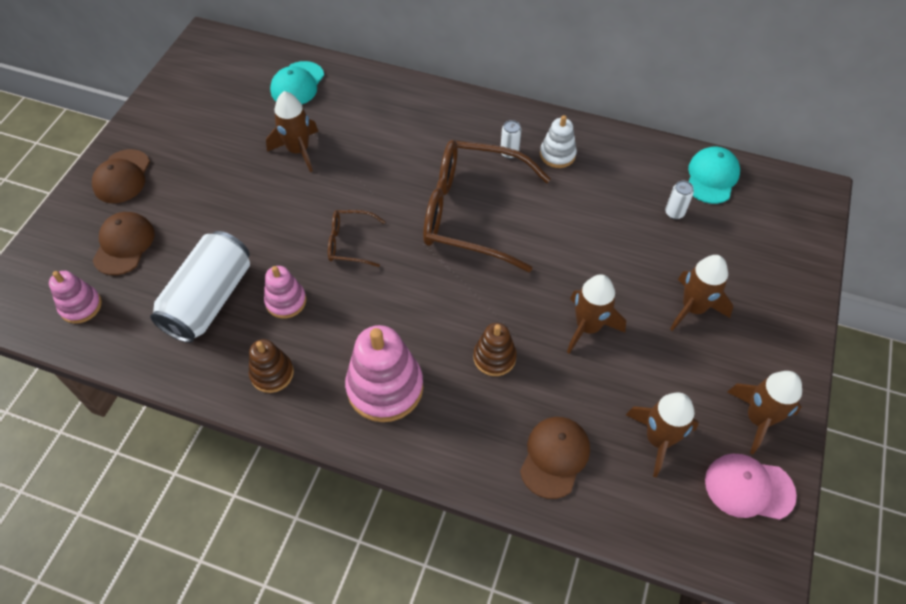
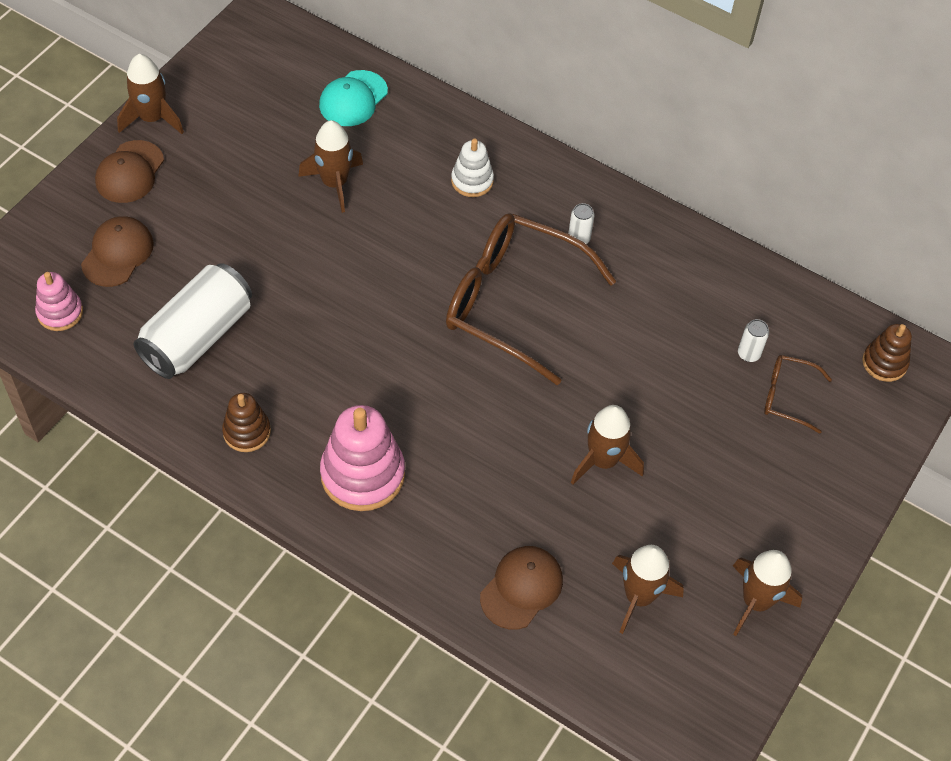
camera: 10 degrees right, 0 degrees up
(286, 301) = (279, 357): pink stacking toy -> none
(349, 243) = (365, 306): brown glasses -> brown glasses (787, 396)
(494, 357) = (489, 470): brown stacking toy -> brown stacking toy (884, 363)
(557, 155) = (635, 253): white stacking toy -> white stacking toy (472, 181)
(693, 308) = (729, 467): brown rocket -> brown rocket (152, 118)
(712, 177) = (809, 321): turquoise cap -> none
(749, 488) = (718, 668): pink cap -> none

